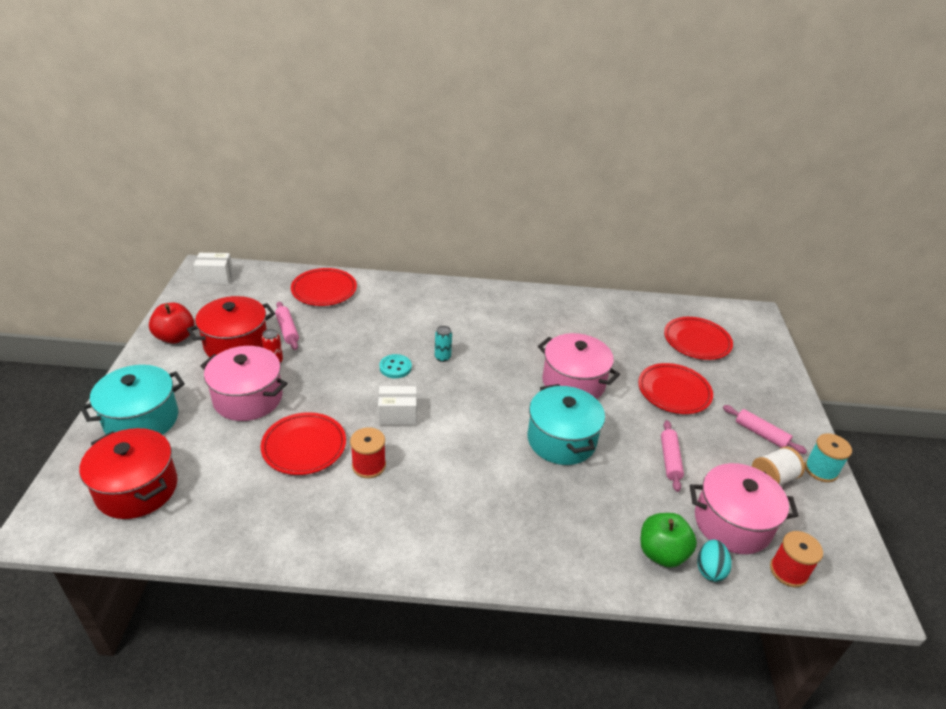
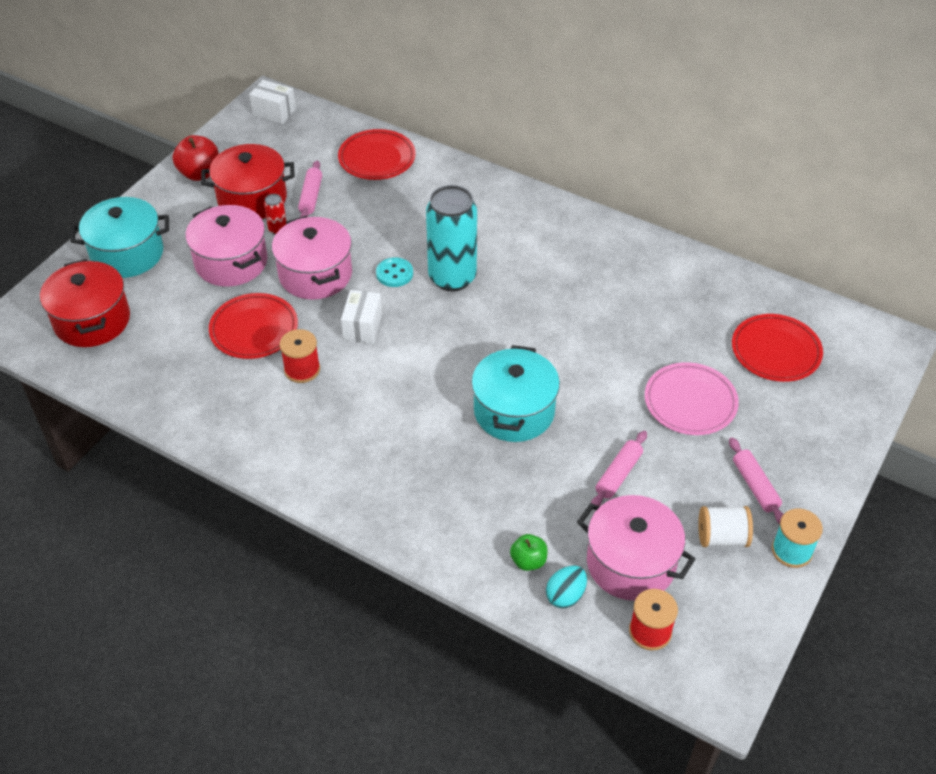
camera: 30 degrees right, 10 degrees up
(397, 415) = (363, 327): white box -> white box turned 75 degrees clockwise
(442, 357) = (452, 277): turquoise can -> turquoise can, size x2.45
(573, 382) = (578, 353): pink pot -> pink pot (315, 274)
(662, 553) = (528, 561): green apple -> green apple, size x0.62
(674, 392) = (690, 402): red plate -> pink plate

